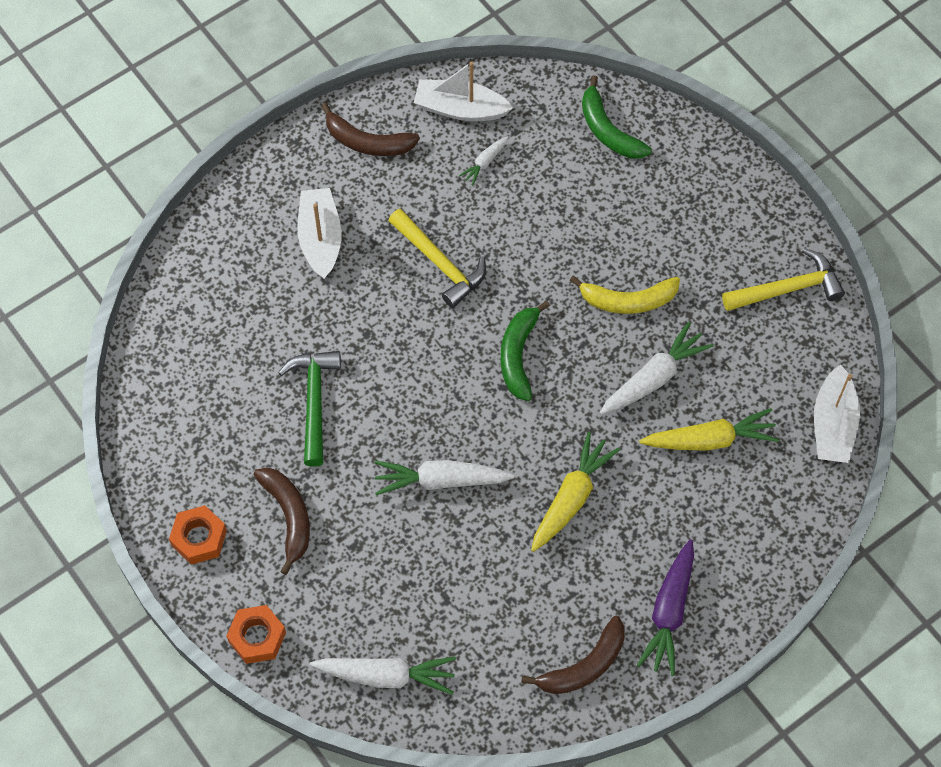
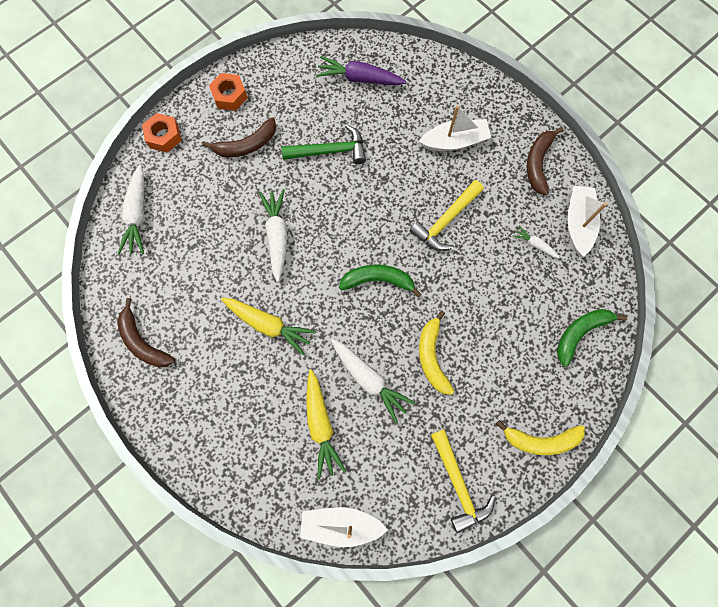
camera: 85 degrees right, 10 degrees up
(669, 612) = (183, 399): purple carrot -> purple carrot (359, 78)
(738, 193) = (540, 440): none -> yellow banana

